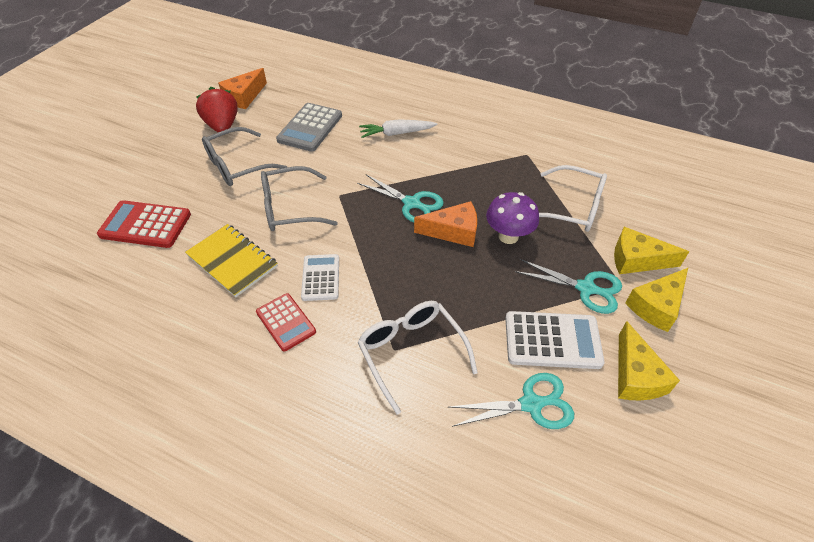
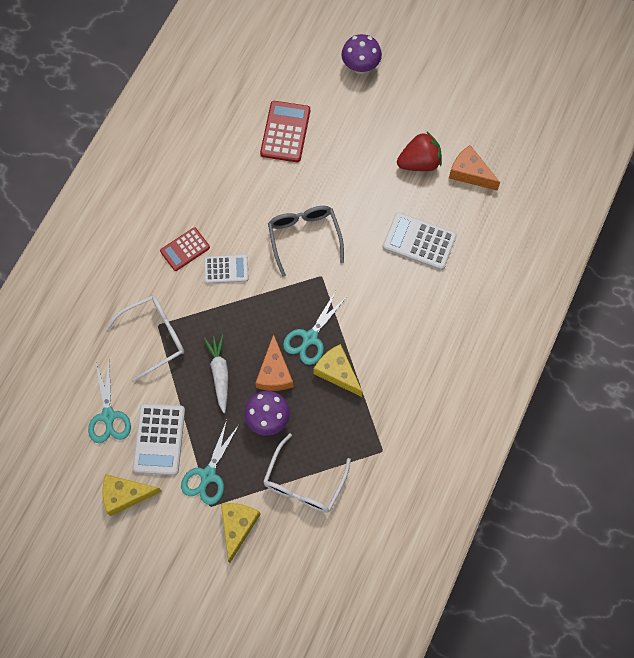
camera: 90 degrees right, 20 degrees up
(87, 164) = (360, 67): none -> purple mushroom
(232, 261) = (245, 203): yellow notebook -> none
(237, 166) = (360, 186): grey glasses -> none
(310, 128) = (419, 242): grey calculator -> white calculator
(396, 133) = (413, 324): white carrot -> white carrot (219, 373)
(656, 306) = (188, 529): yellow cheese -> yellow cheese (337, 372)

